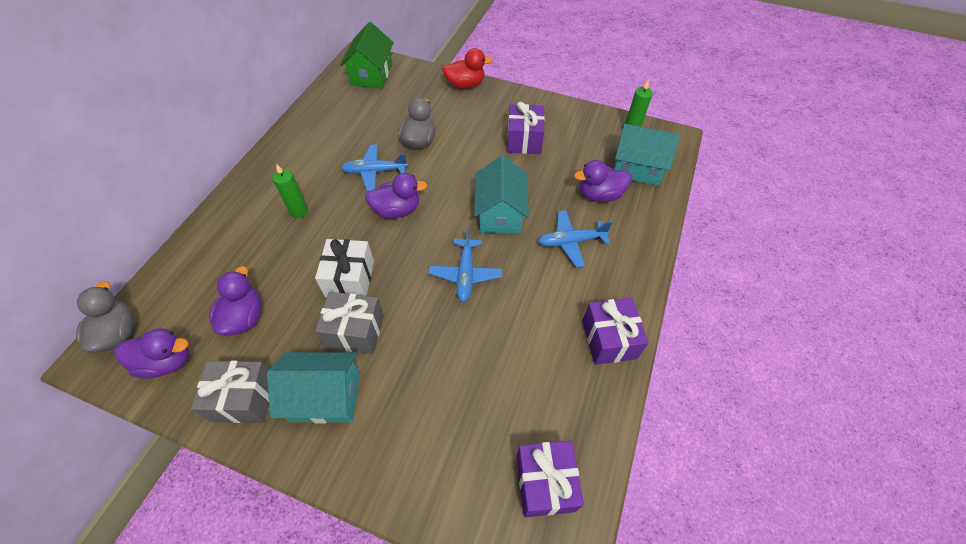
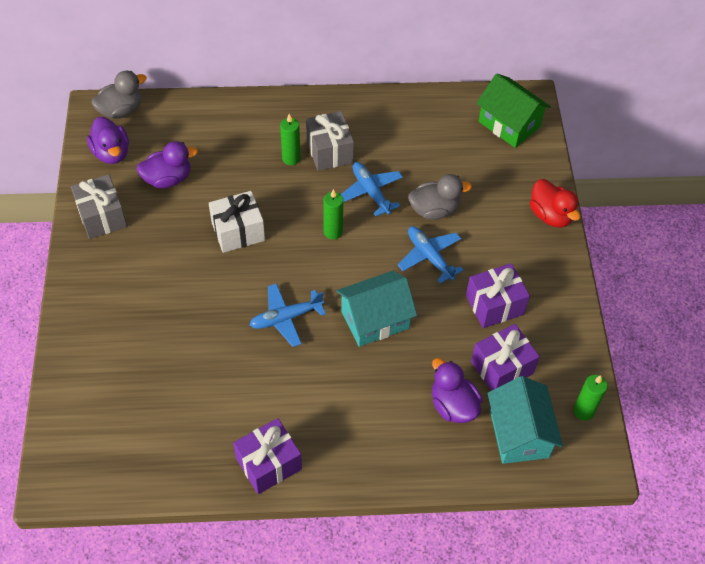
camera: 65 degrees right, 0 degrees up
(325, 396) = (124, 267): turquoise house -> none
(355, 331) = (189, 260): grey gift -> grey gift (329, 151)
(371, 74) = (509, 124): green house -> green house turned 60 degrees clockwise
(397, 210) = (333, 232): purple duck -> green candle
(545, 483) = (112, 451): purple gift -> purple gift (502, 368)
(571, 242) = (371, 396): blue plane -> blue plane (429, 257)

